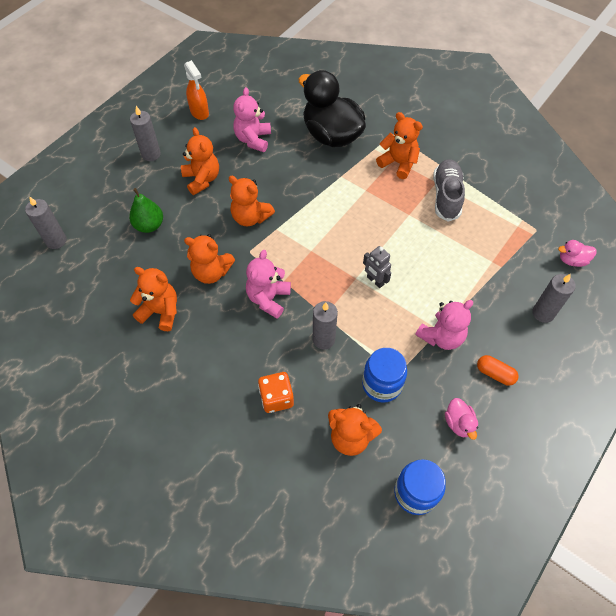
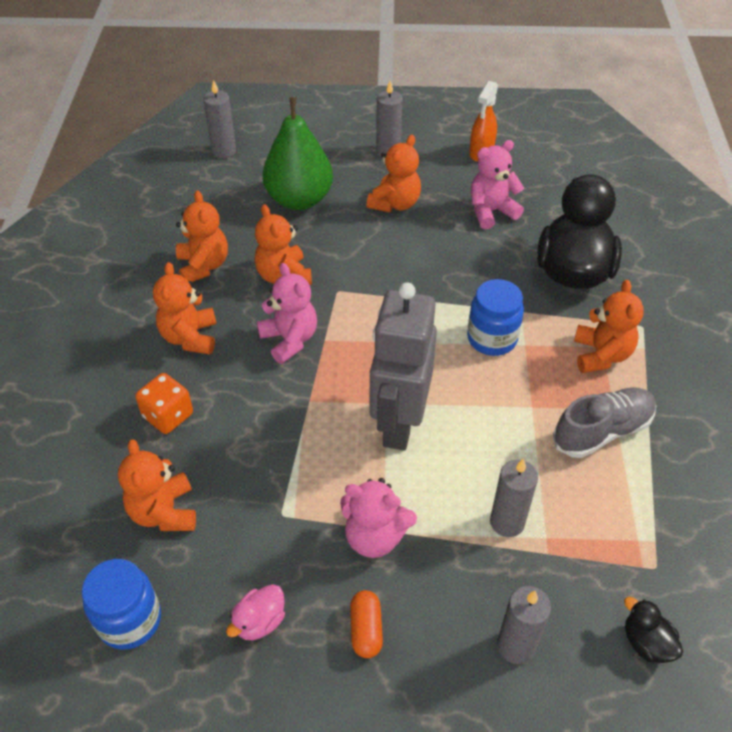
camera: 55 degrees right, 10 degrees down
(149, 225) = (299, 199): green pear -> green pear, size x1.68
(250, 217) = (383, 267): orange teddy bear -> orange teddy bear (190, 337)
(268, 298) = (289, 340): pink teddy bear -> pink teddy bear turned 75 degrees clockwise
(323, 339) = (275, 417): grey candle -> grey candle (507, 522)
(375, 281) = (399, 424): grey robot -> grey robot, size x2.30
(382, 384) = (256, 507): blue jar -> blue jar (492, 339)
(572, 260) = (646, 642): pink duck -> black duck

